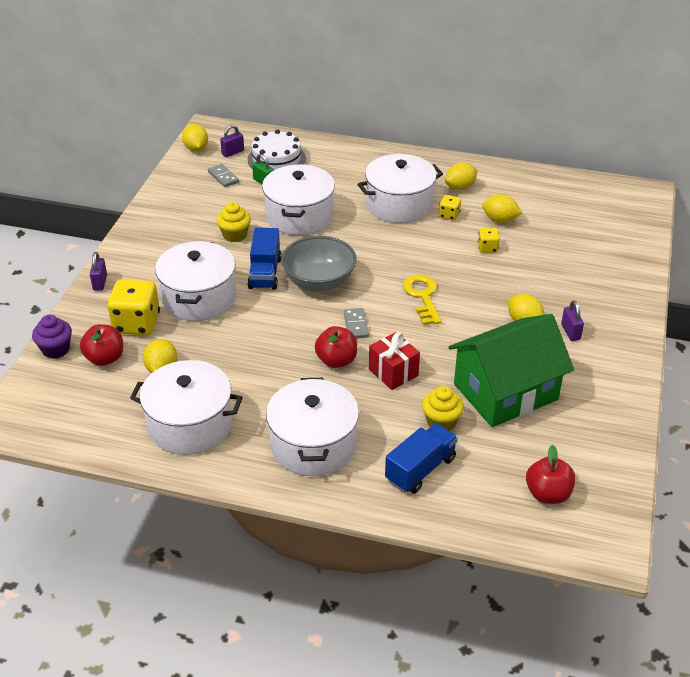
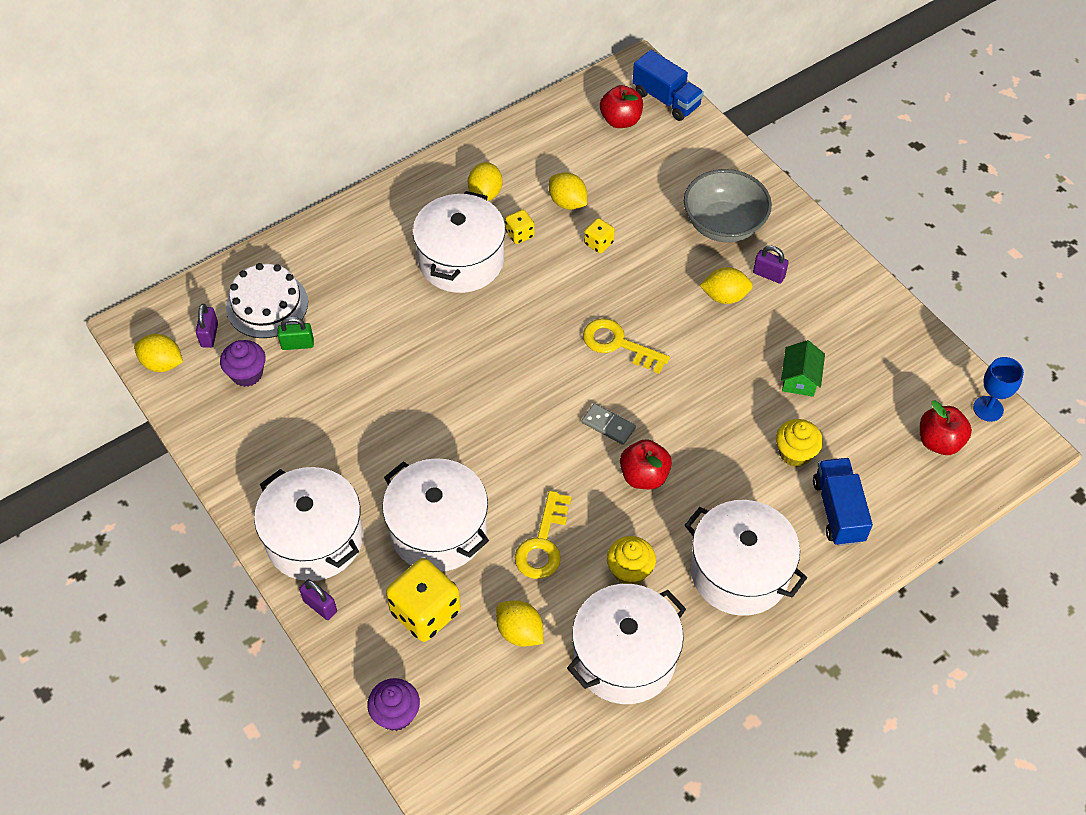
camera: 50 degrees left, 15 degrees up
(105, 358) = (455, 675): red apple -> red apple (620, 120)
(223, 177) = (247, 374): grey domino -> purple cupcake
(235, 235) = (364, 431): yellow cupcake -> yellow cupcake (629, 571)
(236, 344) = (543, 543): none -> yellow key
(265, 273) = (455, 446): blue truck -> blue truck (666, 99)
(299, 216) = (391, 354): white pot -> white pot (314, 538)
(319, 282) = (515, 410): grey bowl -> grey bowl (723, 224)
(393, 372) = (700, 443): red gift -> none
(500, 220) = (567, 202): yellow lemon -> yellow lemon turned 75 degrees clockwise
(505, 392) = (799, 379): green house -> green house, size x0.41
(614, 507) = (988, 409): none -> blue goblet

